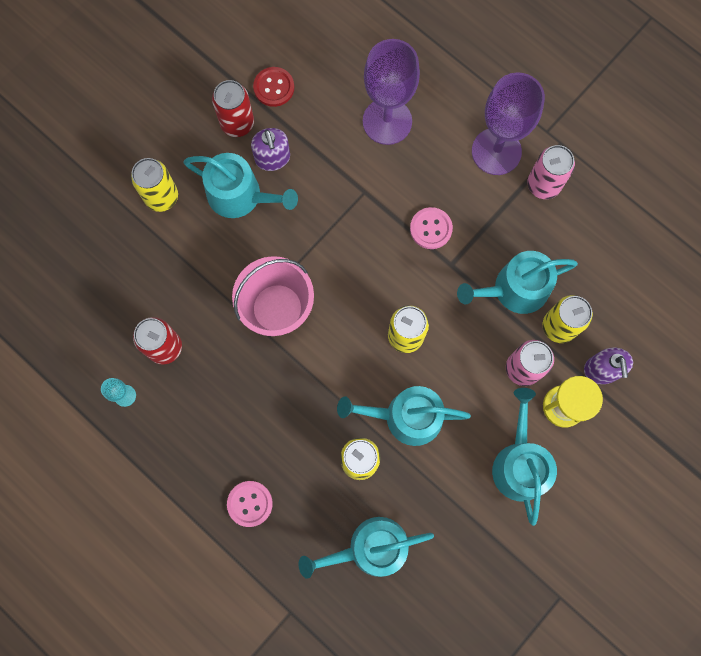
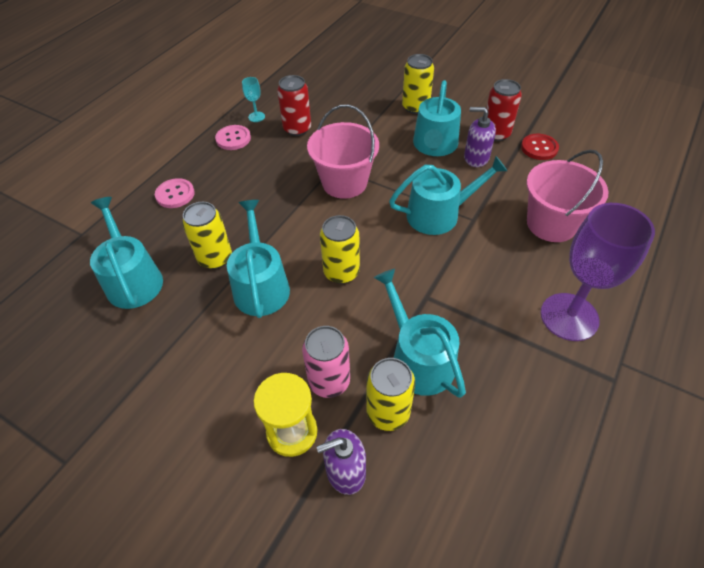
camera: 80 degrees right, 25 degrees down
(272, 158) = (476, 158): purple soap dispenser -> purple soap dispenser turned 45 degrees clockwise
(387, 121) = (551, 224): purple goblet -> pink bucket
(431, 229) = (457, 274): pink button -> pink button (233, 139)
(519, 463) = (221, 394): turquoise watering can -> turquoise watering can (439, 214)
(543, 184) = (554, 369): pink can -> none

